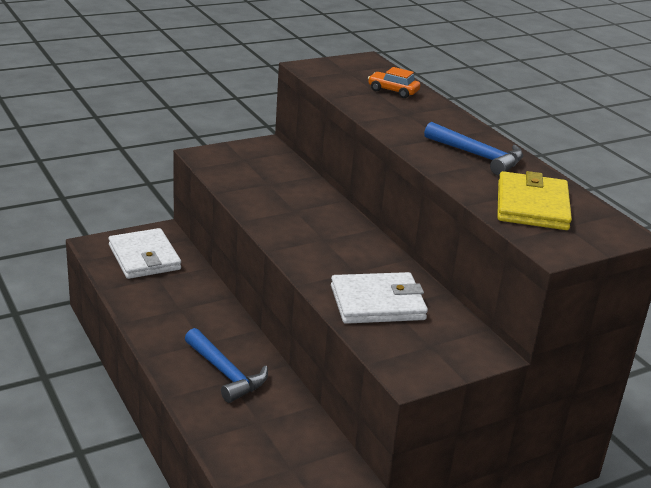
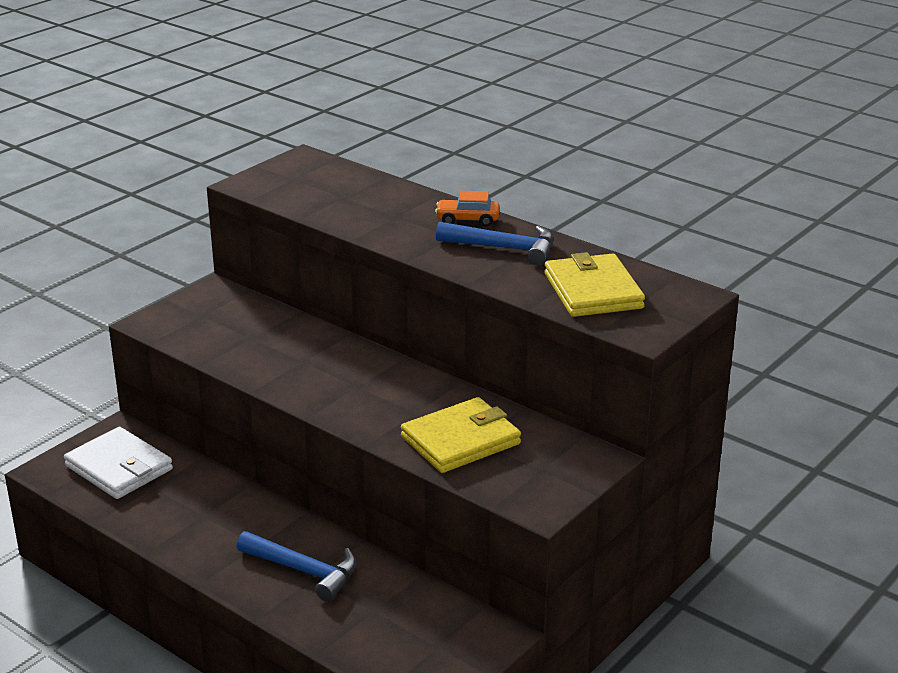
camera: 20 degrees left, 0 degrees up
(377, 303) = (460, 440): white wallet -> yellow wallet
(393, 91) = (362, 192): orange car -> orange car (467, 220)

